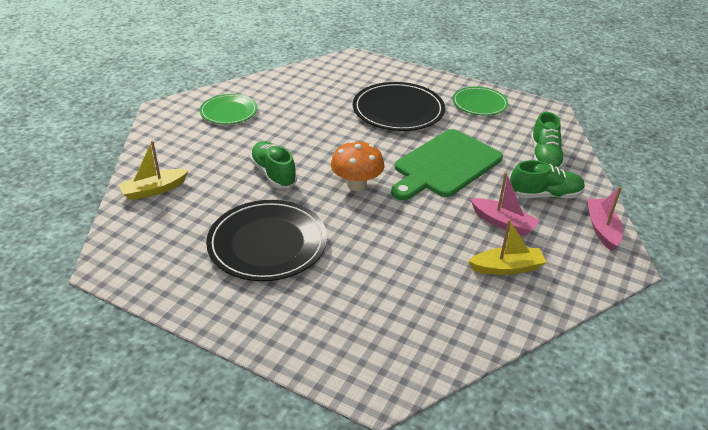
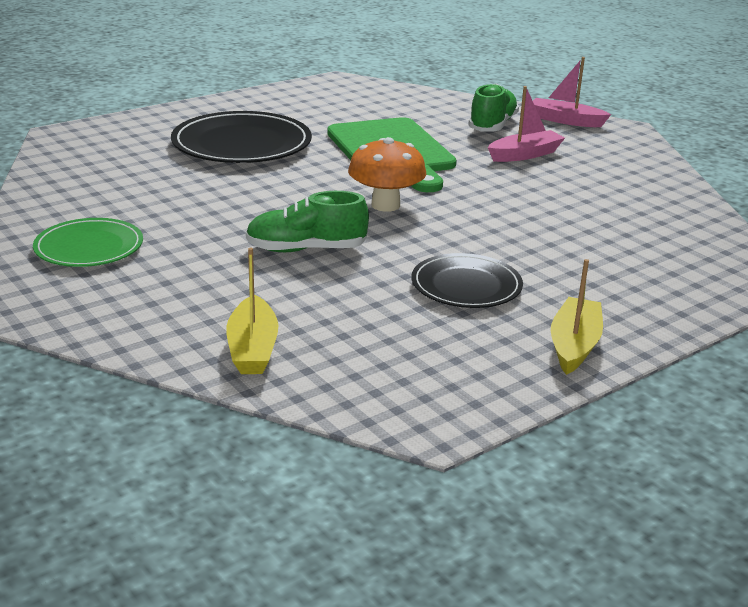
camera: 65 degrees left, 10 degrees down
(267, 243) = (466, 285): black plate -> black plate, size x0.61
(479, 103) = (283, 104): green plate -> none
(507, 268) = (599, 173): yellow boat -> yellow boat (574, 345)
(544, 157) = (425, 107): green shoe -> none

